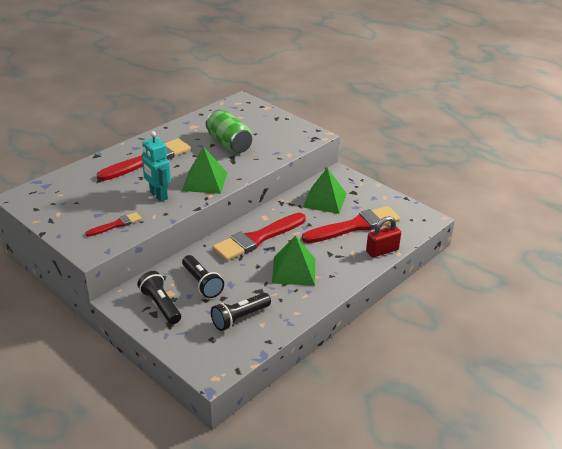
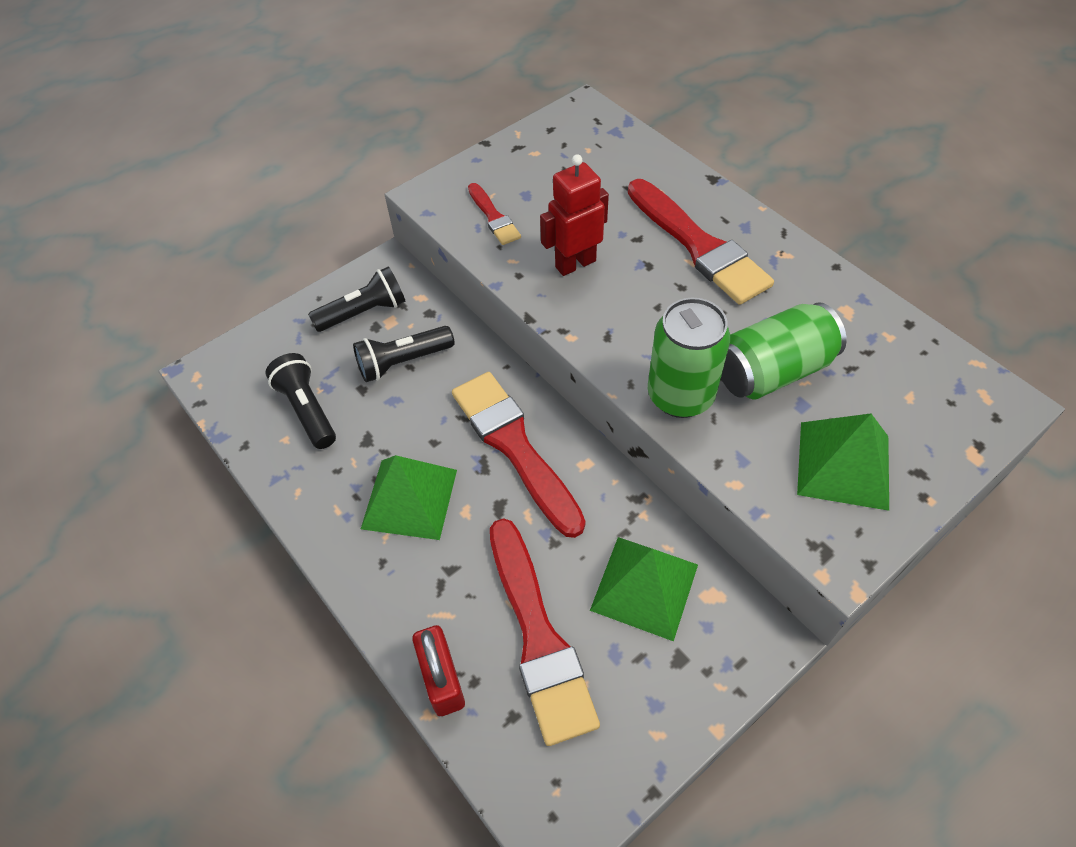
camera: 100 degrees right, 20 degrees up
(158, 195) = (575, 264): turquoise robot -> red robot
(204, 181) = (620, 328): green pyramid -> green pyramid (843, 464)
(245, 166) = (680, 395): none -> green can

